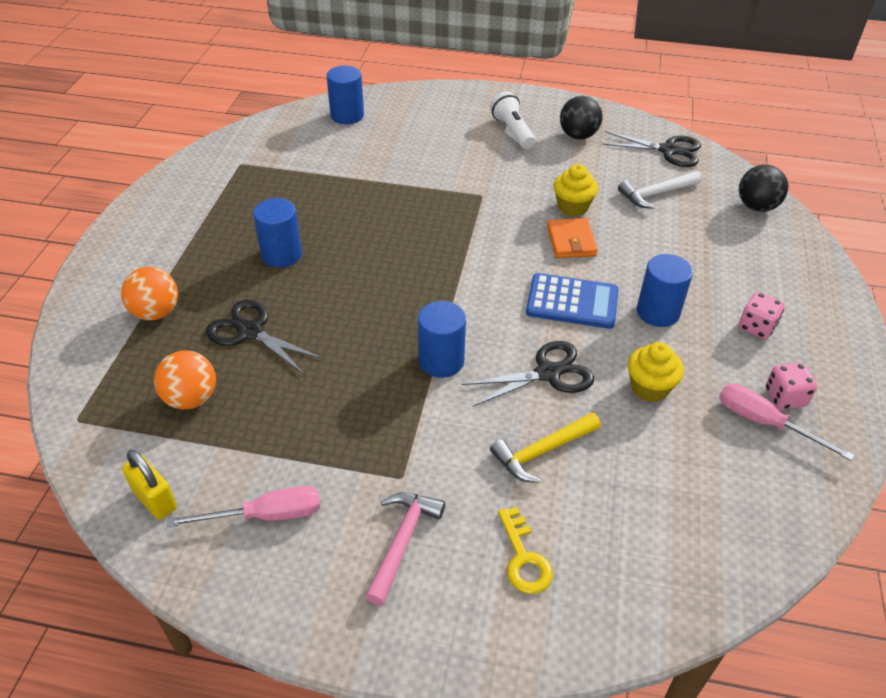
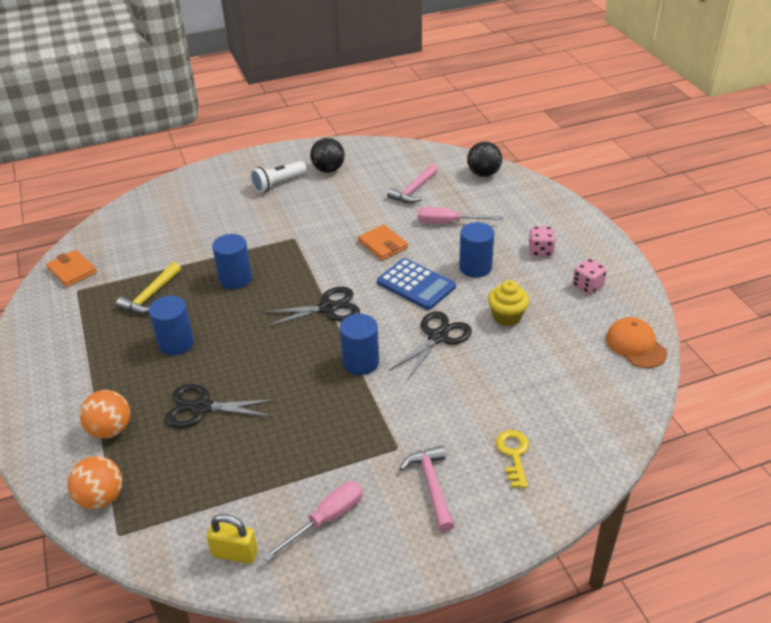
camera: 30 degrees left, 5 degrees down
(191, 398) = (198, 474): orange ball -> orange ball (101, 498)
(252, 143) = (72, 271): none -> orange wallet
(347, 115) = (135, 219): blue cylinder -> blue cylinder (235, 279)
(512, 131) = (278, 184): white flashlight -> white flashlight turned 75 degrees counterclockwise
(524, 558) = (513, 454): yellow key -> yellow key turned 135 degrees counterclockwise
(542, 452) = (473, 387): yellow hammer -> yellow hammer (150, 296)
(572, 207) = (365, 221): yellow cupcake -> none
(572, 302) = (416, 284): blue calculator -> blue calculator turned 60 degrees clockwise
(656, 194) = (414, 190): white hammer -> pink hammer
(669, 150) = (399, 157): black scissors -> black scissors (328, 308)
(764, 423) = (587, 306): pink screwdriver -> pink screwdriver (448, 222)
(791, 504) = (635, 345): none -> orange cap

